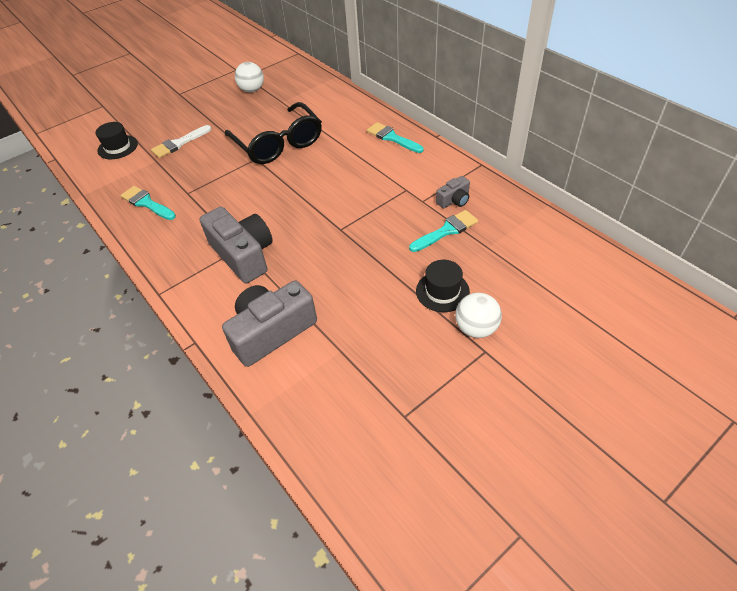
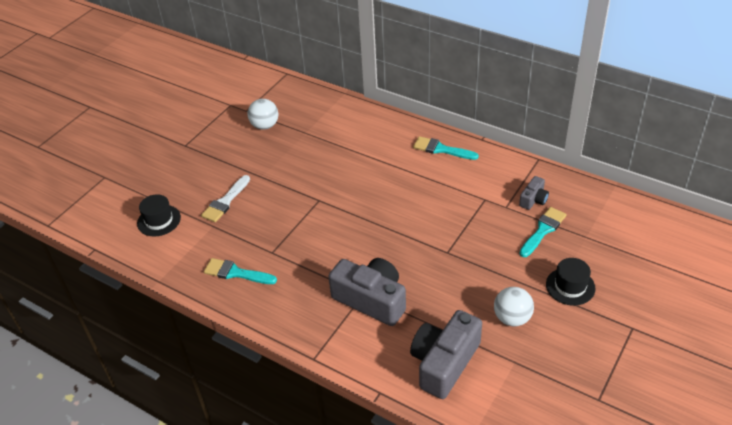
camera: 20 degrees left, 5 degrees down
(278, 143) = (332, 179): black glasses -> none
(476, 328) = (615, 311): white ball -> white ball (512, 318)

